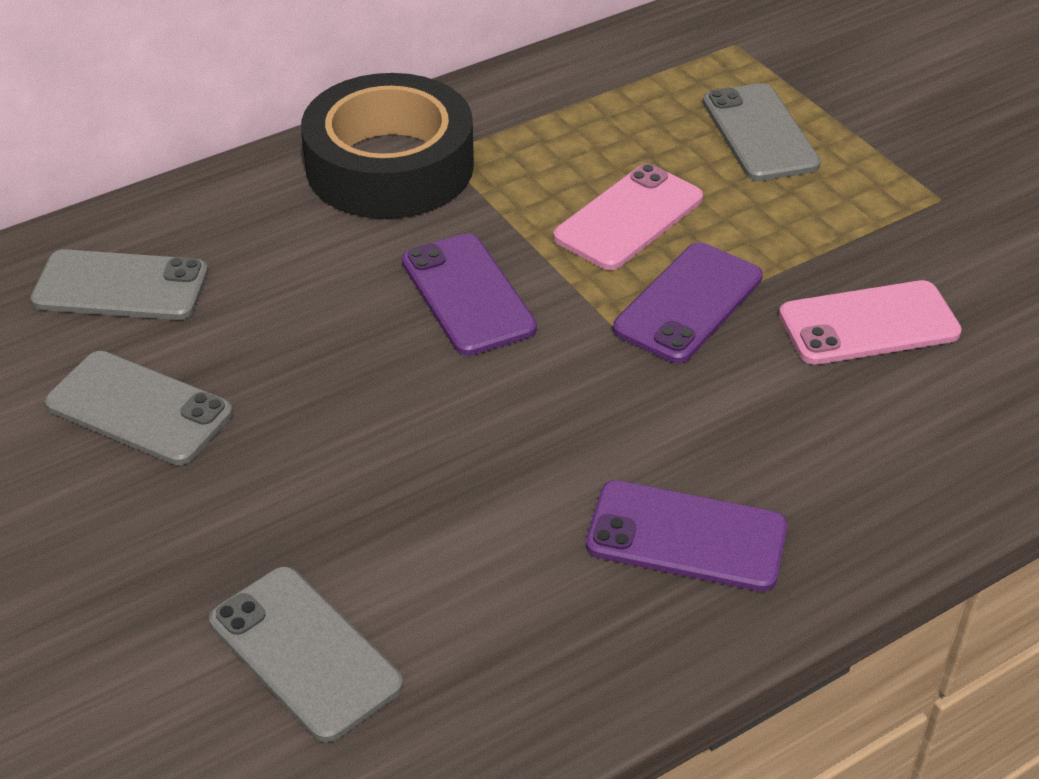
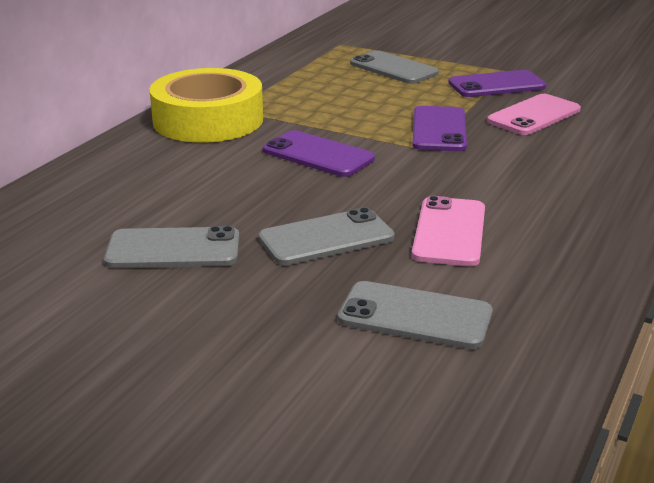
camera: 30 degrees left, 15 degrees down
(121, 286) = (94, 204): grey phone -> grey phone (326, 238)
(390, 166) = (208, 120): black tape -> yellow tape
(628, 218) = (367, 109): pink phone -> pink phone (449, 232)
(686, 537) = (554, 207): purple phone -> purple phone (496, 85)

